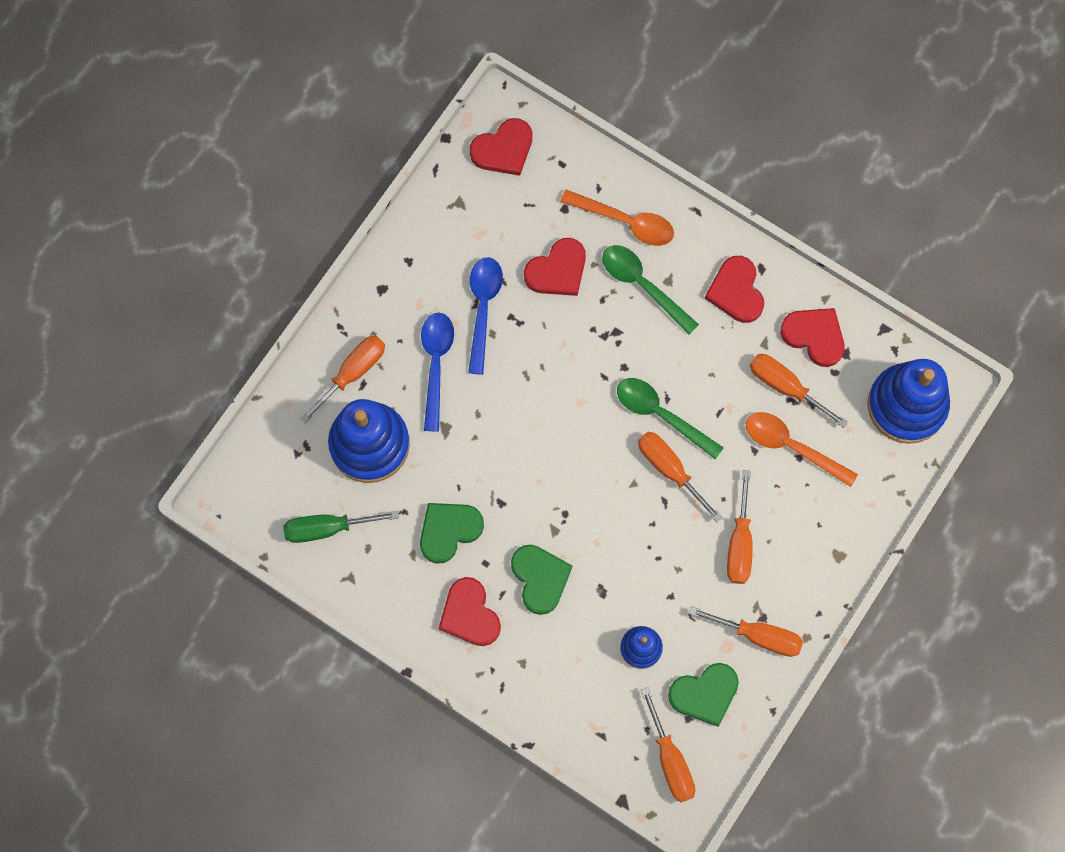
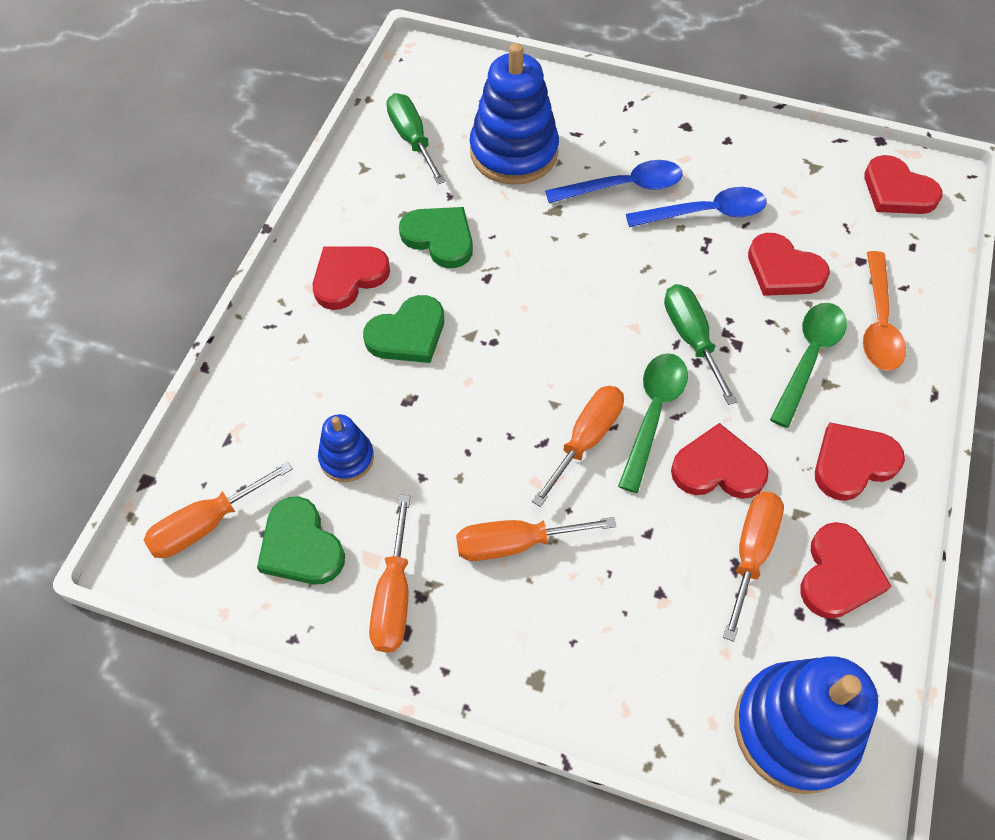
camera: 75 degrees right, 15 degrees down
(353, 373) = (585, 123): orange screwdriver -> none
(602, 364) = (691, 338): none -> green screwdriver
(716, 385) = (718, 468): none -> red heart
(791, 446) = (671, 579): orange spoon -> none

